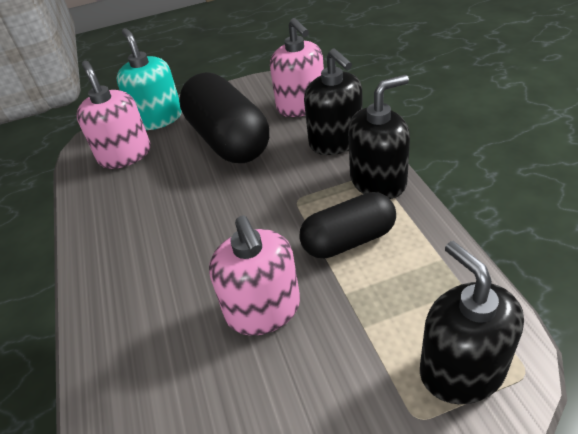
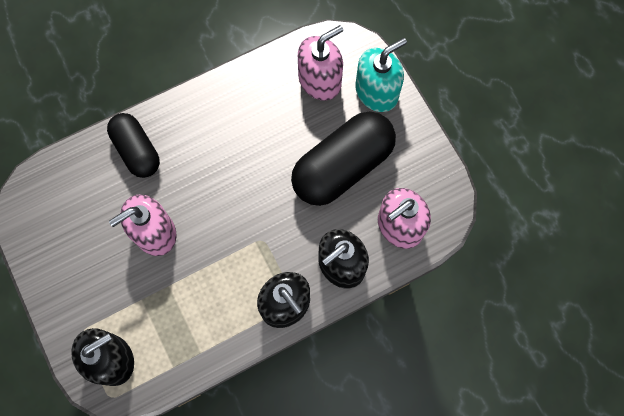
camera: 75 degrees right, 30 degrees up
(348, 240) = (218, 285): black capsule -> black capsule (137, 150)

